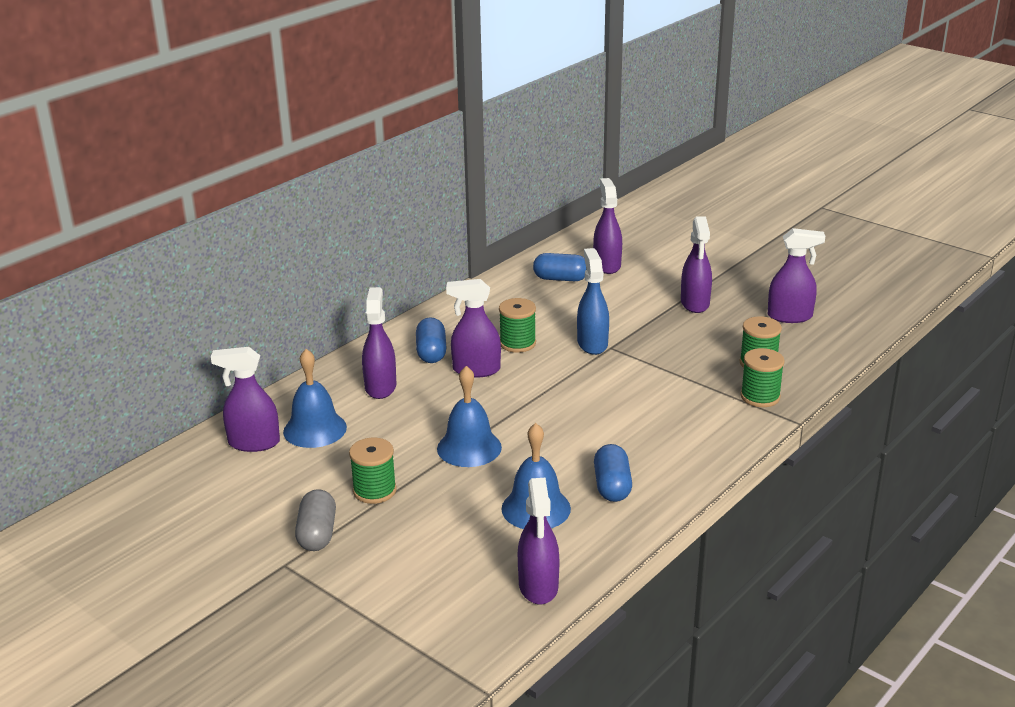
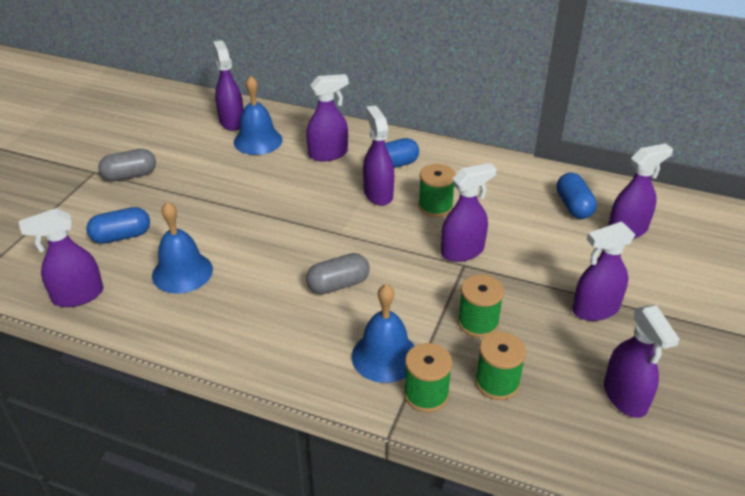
camera: 70 degrees right, 10 degrees up
(374, 491) = (187, 186): green spool -> green spool (478, 323)
(469, 448) = (258, 217): blue bell -> blue bell (385, 356)
(592, 344) = (462, 251): blue spray bottle -> purple spray bottle
(605, 416) = (338, 285): none -> grey capsule
(612, 486) = (225, 311): blue capsule -> blue capsule (121, 236)

